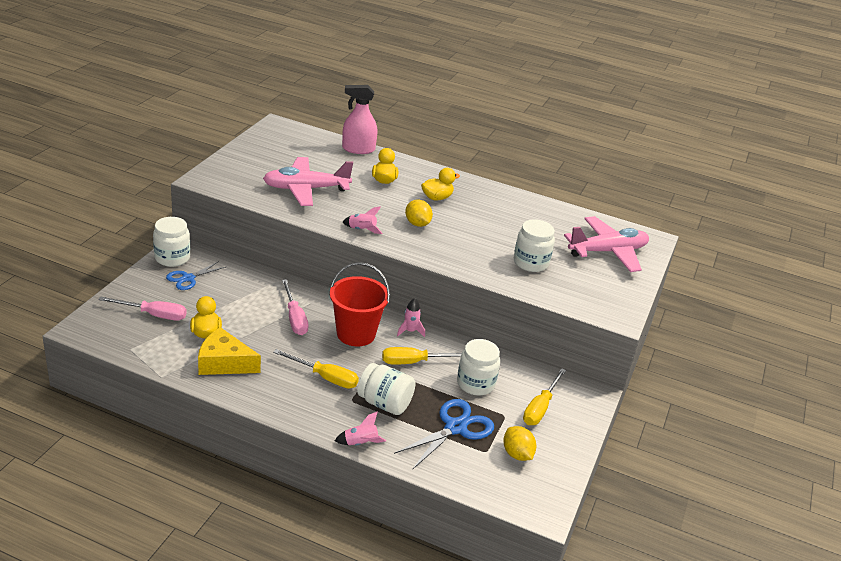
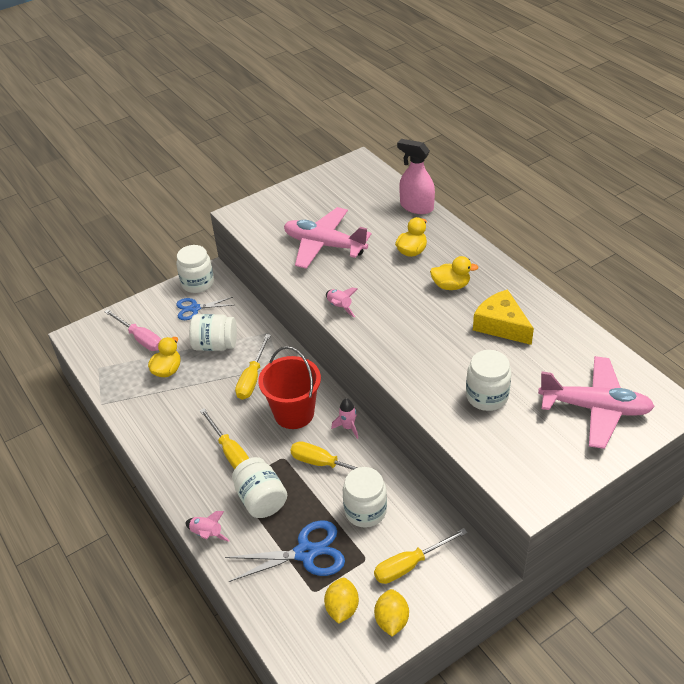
camera: 40 degrees right, 10 degrees up
(224, 363) = (159, 406): yellow cheese -> yellow cheese (501, 325)
(236, 302) = (215, 345): none -> white jar
(294, 318) = (252, 378): pink screwdriver -> yellow screwdriver
(417, 224) = (402, 313): yellow lemon -> yellow lemon (391, 620)

